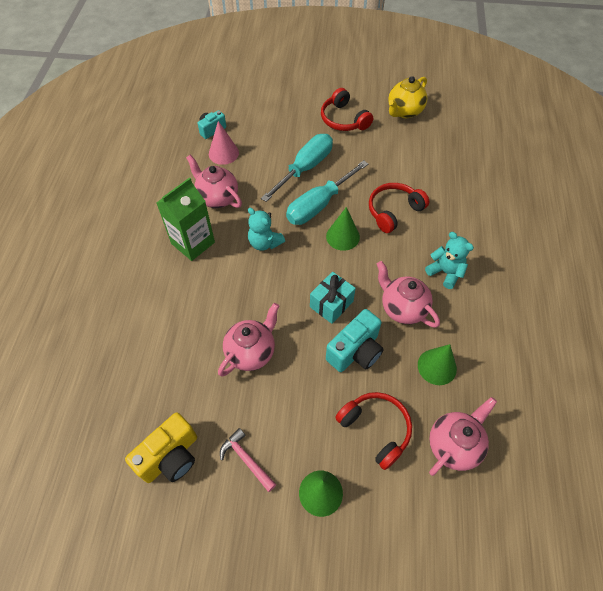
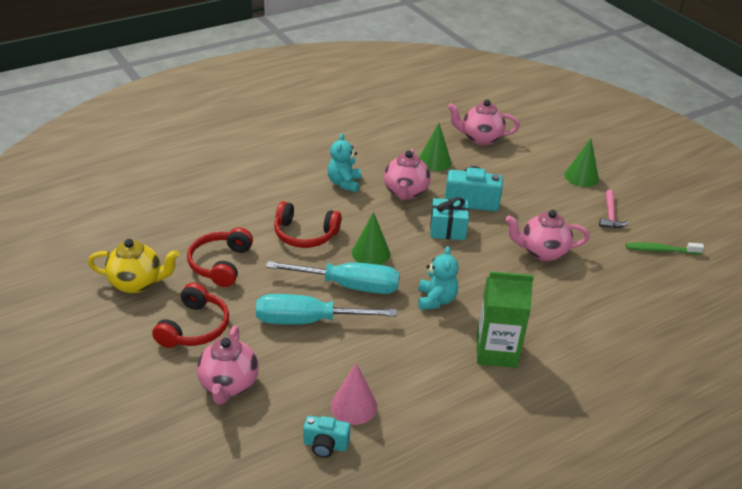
camera: 130 degrees left, 20 degrees down
(170, 457) = (660, 250): yellow camera -> green toothbrush
(217, 198) = (423, 368): pink teapot -> pink teapot (228, 385)
(375, 429) = (513, 171): red headphones -> red headphones (221, 264)

